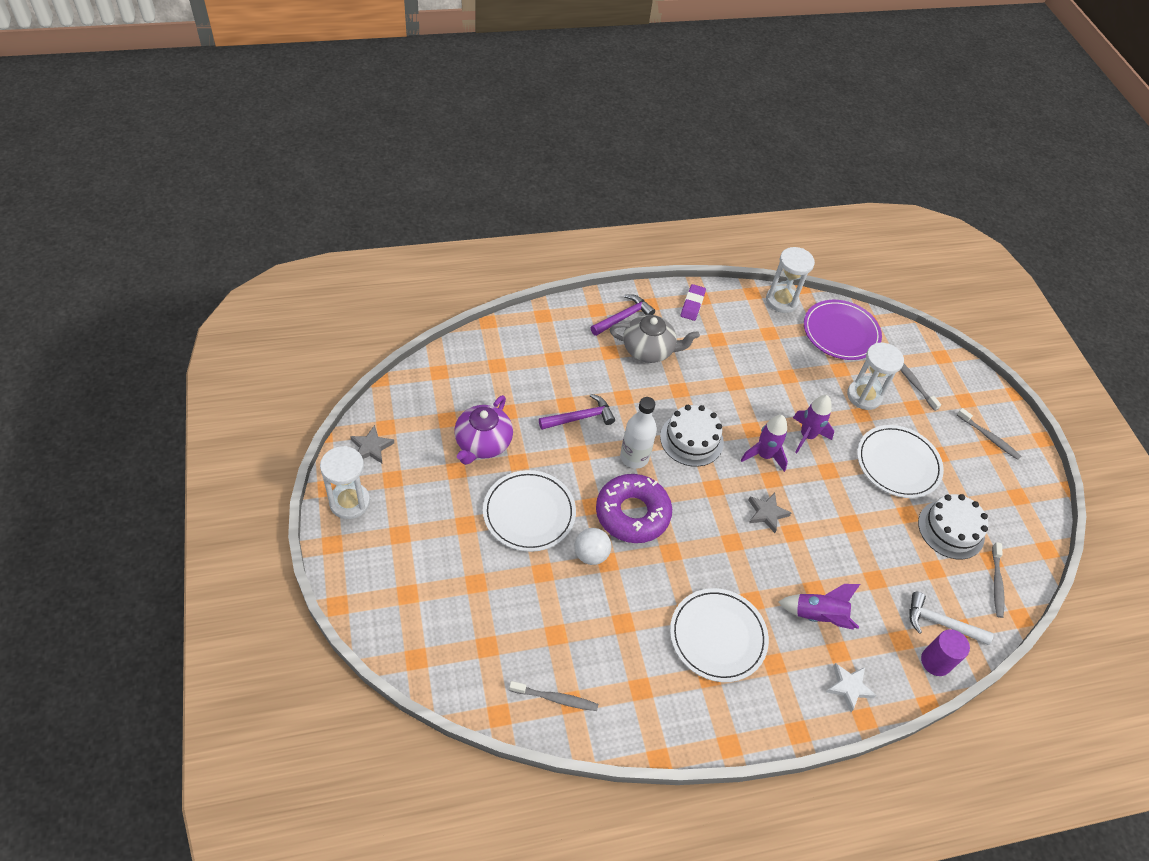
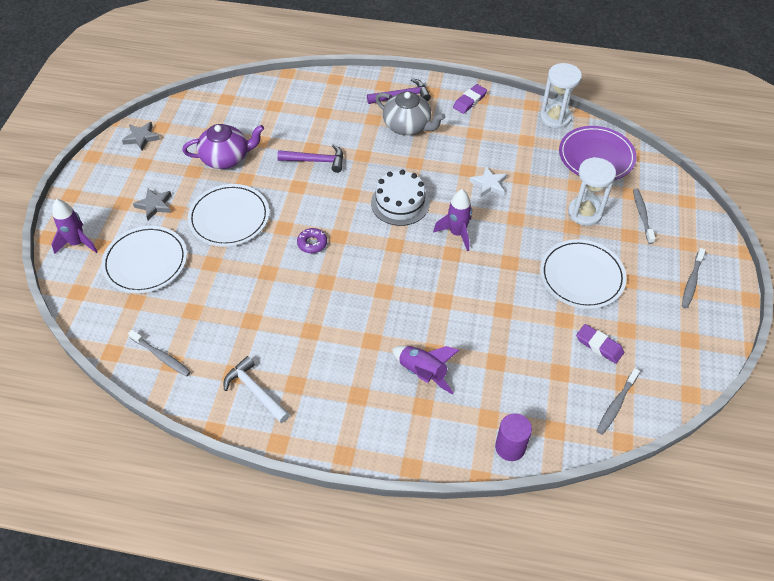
camera: 30 degrees right, 0 degrees up
(349, 502) = (101, 170): white hourglass -> none
(482, 443) = (226, 158): purple teapot -> purple teapot turned 150 degrees counterclockwise
(591, 554) = (258, 263): white ball -> none
(632, 513) = (312, 243): purple donut -> purple donut, size x0.44
(634, 457) = (341, 202): white bottle -> none
(718, 636) = (323, 357): white plate -> white plate (145, 262)
(766, 513) = (429, 278): grey star -> grey star (154, 205)
(807, 436) = (507, 229): purple rocket -> purple rocket (77, 243)
(849, 687) = (413, 438): white star -> white star (489, 184)
(941, 623) = (536, 418): white hammer -> white hammer (255, 391)
(951, 529) = (599, 345): white cake -> purple eraser
(989, 437) = (691, 282): grey toothbrush -> grey toothbrush turned 45 degrees clockwise

